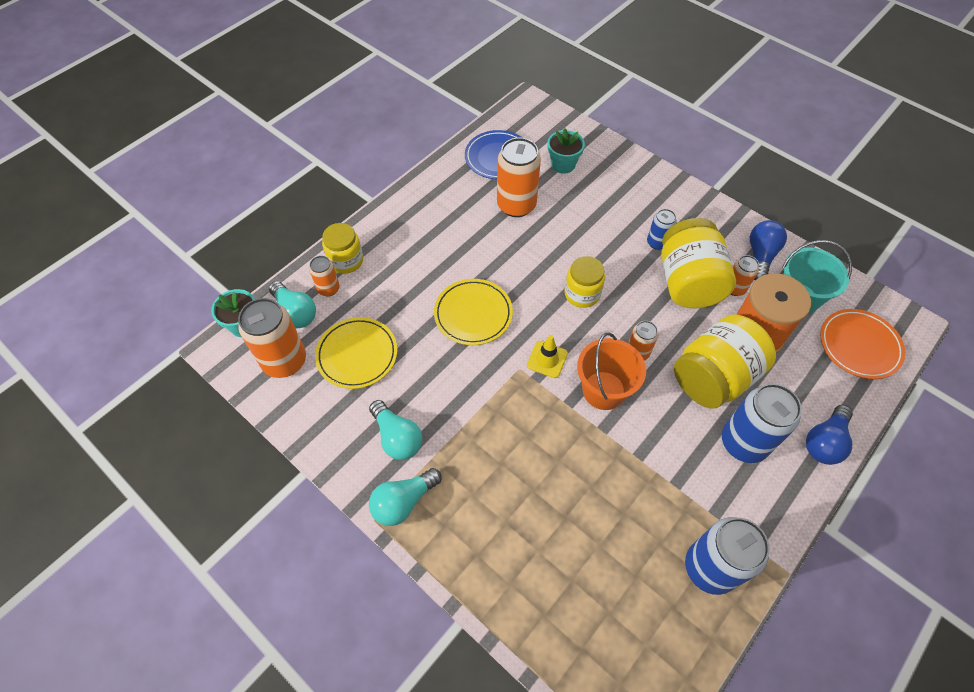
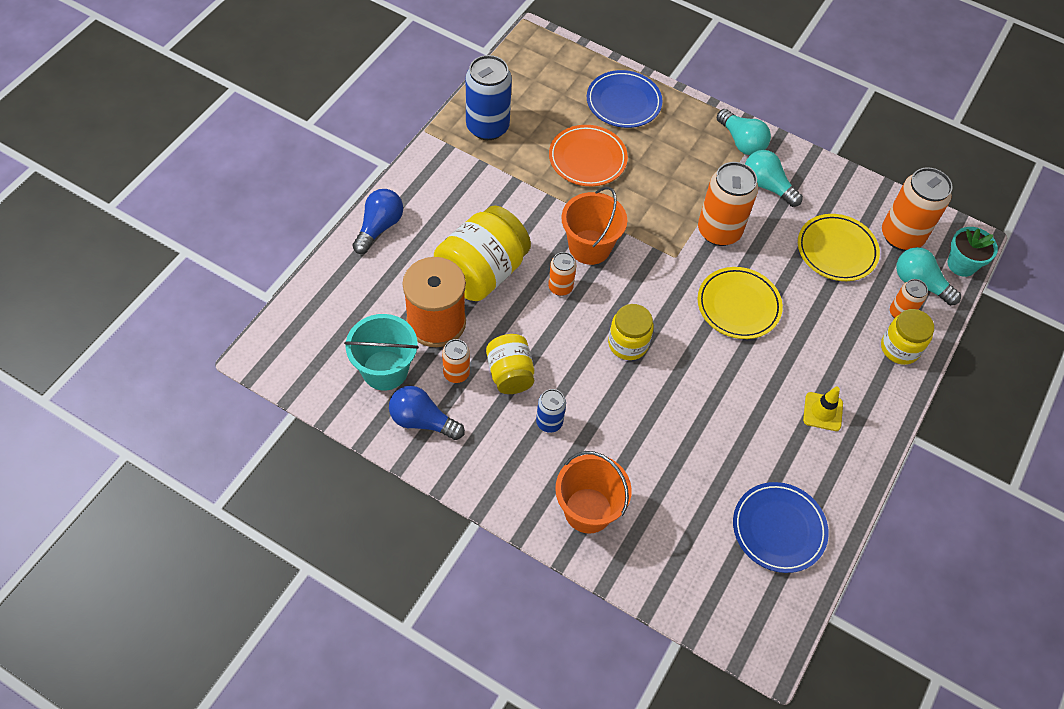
camera: 165 degrees right, 0 degrees up
(403, 502) = (741, 142): turquoise light bulb -> turquoise light bulb turned 105 degrees clockwise
(516, 205) = (732, 453): orange can -> orange can (719, 231)
(532, 586) = (623, 102): none -> blue plate
(547, 359) = (650, 269): yellow traffic cone -> yellow traffic cone (822, 412)
(563, 164) = (687, 530): turquoise flower pot -> none
(632, 184) = (588, 510): none -> orange bucket
(688, 282) = (510, 374): yellow jar -> yellow jar, size x0.59
(743, 442) = (455, 218): blue can -> none
(760, 256) = (422, 421): blue light bulb -> blue light bulb turned 105 degrees clockwise
(859, 346) = (325, 324): orange plate -> orange plate (587, 159)

